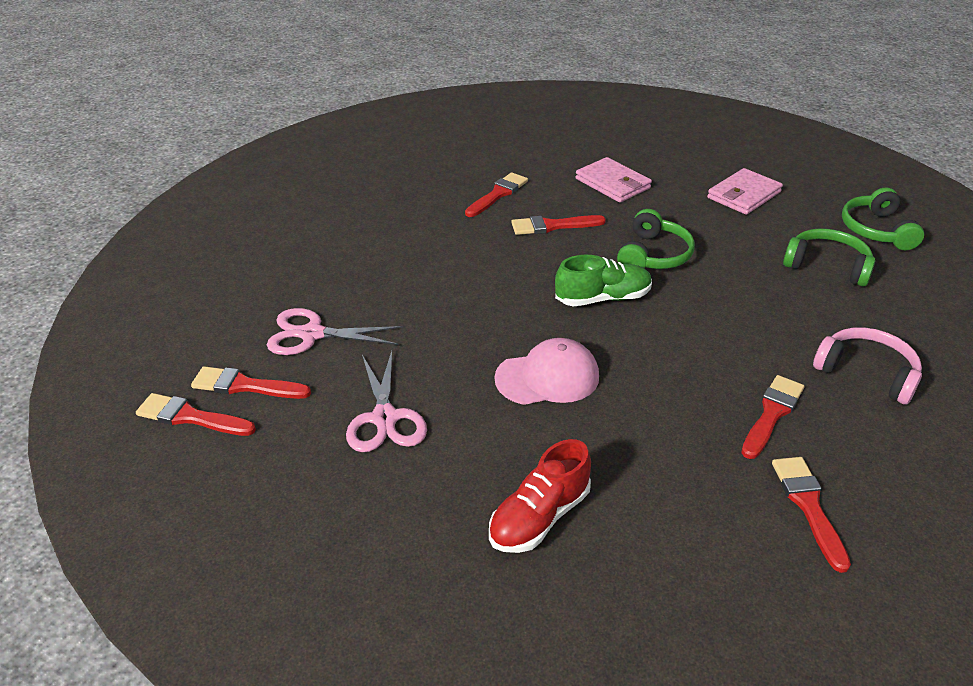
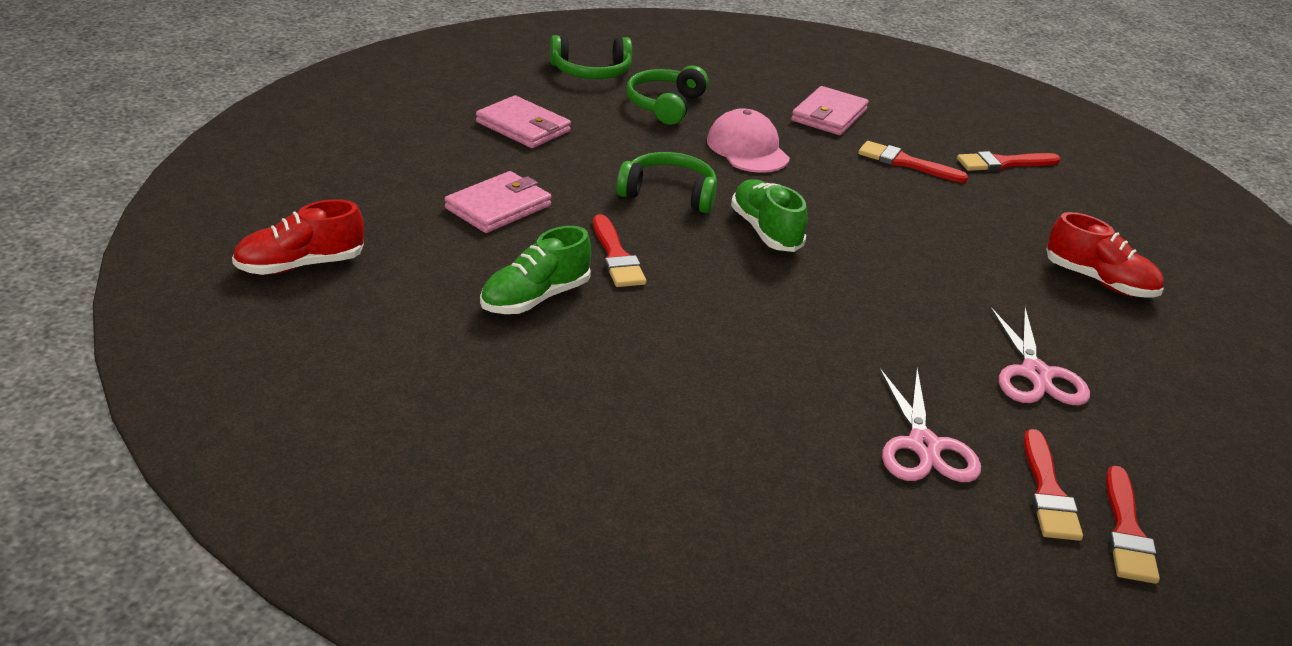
camera: 100 degrees left, 5 degrees down
(385, 418) = (1036, 374): pink scissors -> pink scissors turned 105 degrees clockwise
(498, 194) = (535, 298): red brush -> green shoe
(530, 125) = (300, 265): none -> red shoe
(547, 377) = (916, 271): pink cap -> pink cap (747, 149)
(867, 373) = (829, 115): pink headphones -> pink wallet

